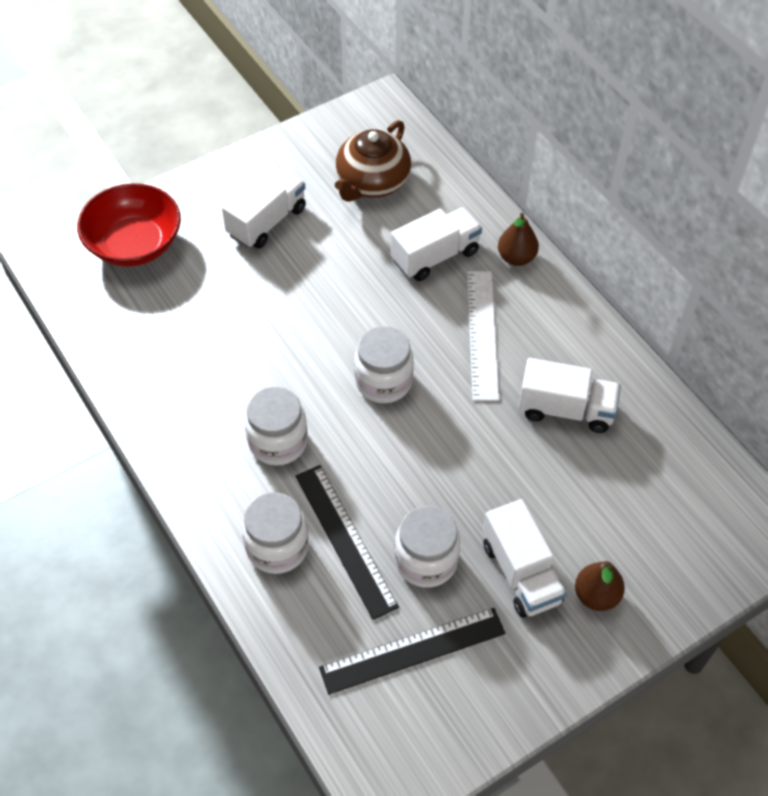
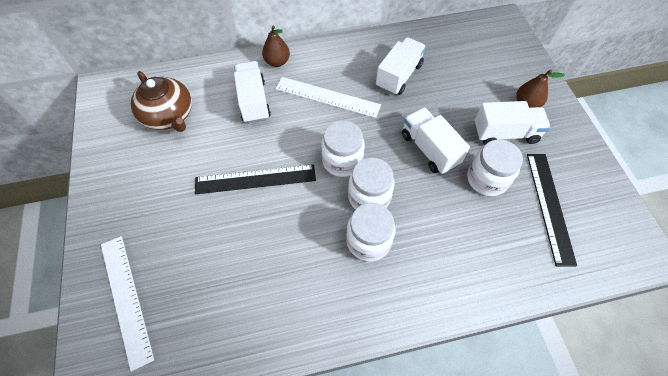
camera: 70 degrees left, 5 degrees up
(134, 244) = (126, 299): red bowl -> white ruler
(267, 222) = (163, 192): white truck -> white truck (429, 149)
(277, 547) = (457, 266): white jar -> white jar (369, 197)
(345, 540) = (460, 221): black ruler -> black ruler (255, 179)

